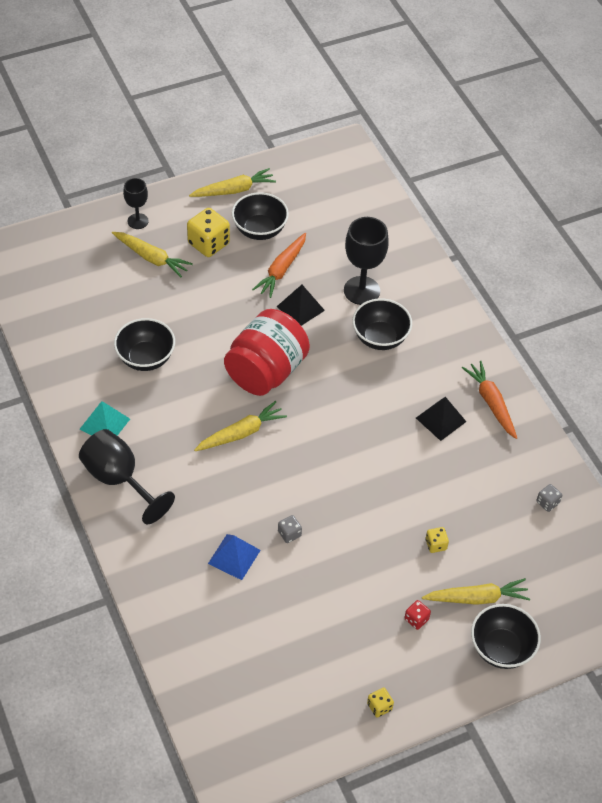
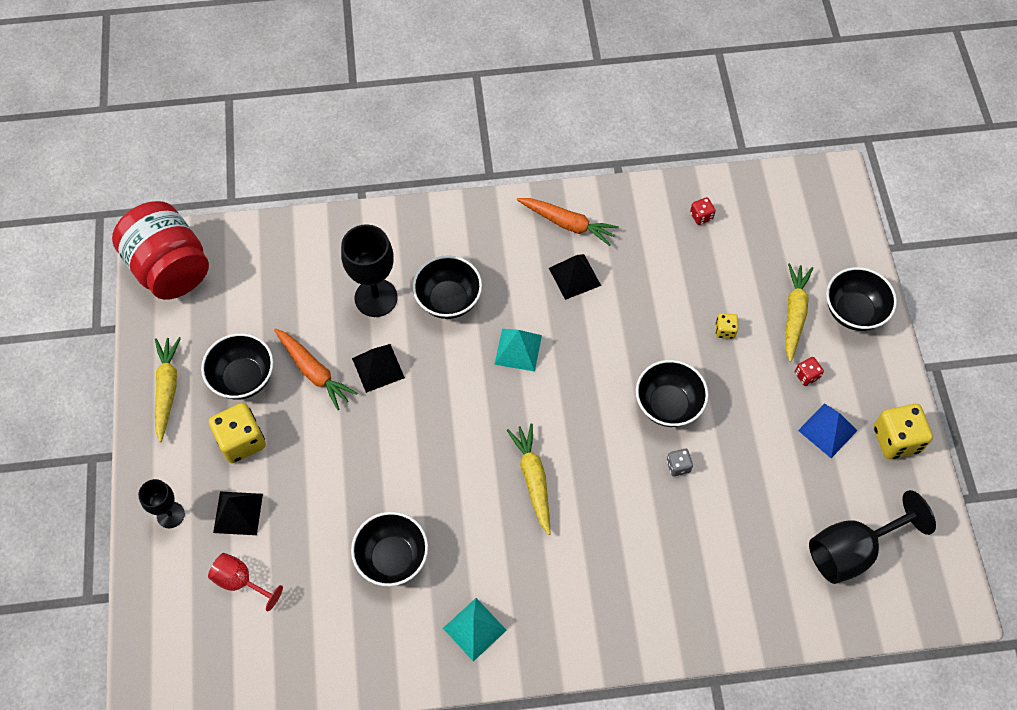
camera: 70 degrees left, 10 degrees up
(100, 274) = (241, 581): none -> red goblet
(119, 480) = (559, 630): black goblet -> black goblet (852, 550)
(151, 258) = (238, 513): yellow carrot -> black pyramid
(234, 556) = (693, 530): blue pyramid -> blue pyramid (827, 430)
(266, 371) = (455, 429): red jar -> red jar (170, 268)
(344, 515) = (668, 405): none -> black bowl
(354, 396) = (518, 349): none -> turquoise pyramid
(379, 706) = (896, 439): yellow dice -> yellow dice, size x2.01
(491, 403) = (567, 224): orange carrot -> orange carrot turned 150 degrees counterclockwise
(547, 503) = (701, 216): grey dice -> red dice

